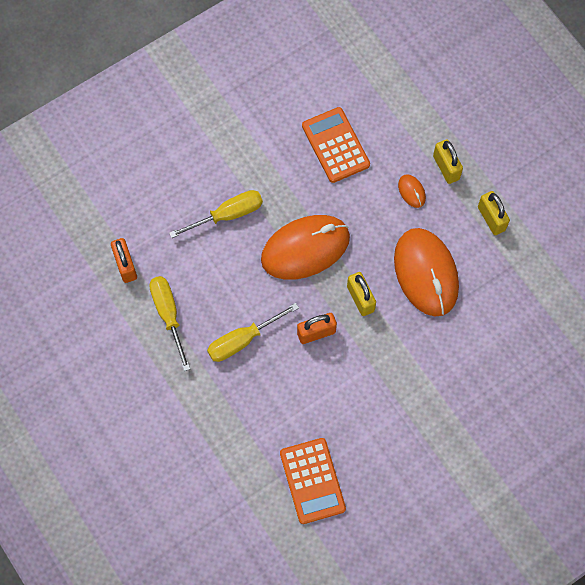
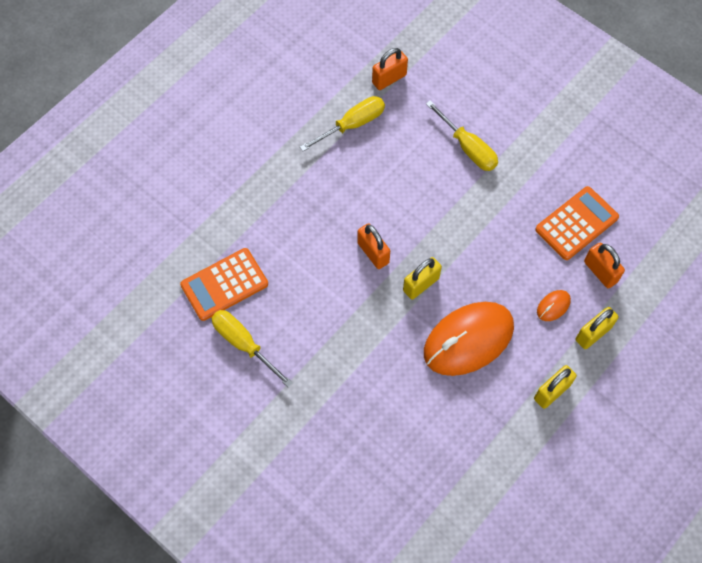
camera: 75 degrees right, 5 degrees down
(243, 340) = (347, 191): yellow screwdriver -> yellow screwdriver (244, 344)
(305, 248) = (456, 222): orange mouse -> none
(388, 141) = (600, 272): none -> orange padlock

